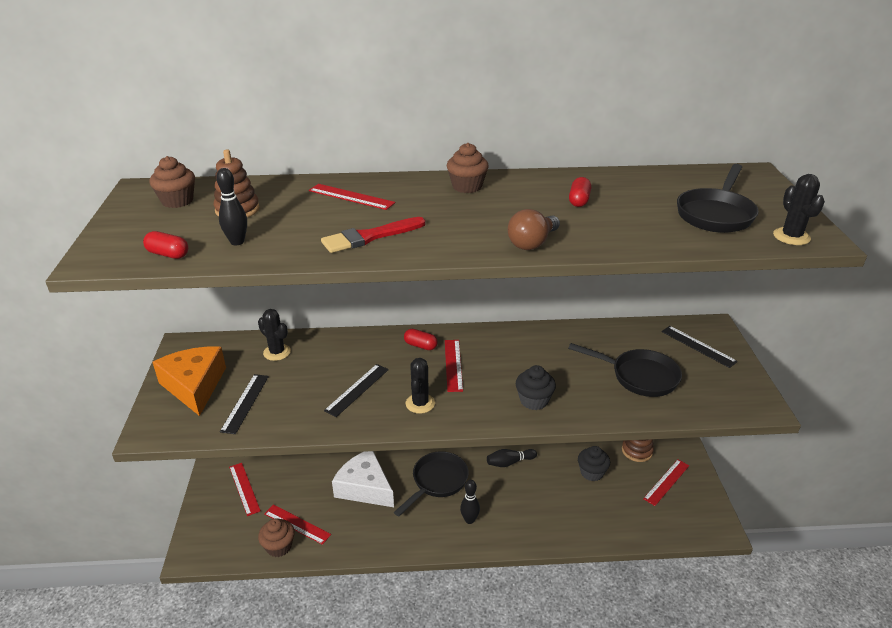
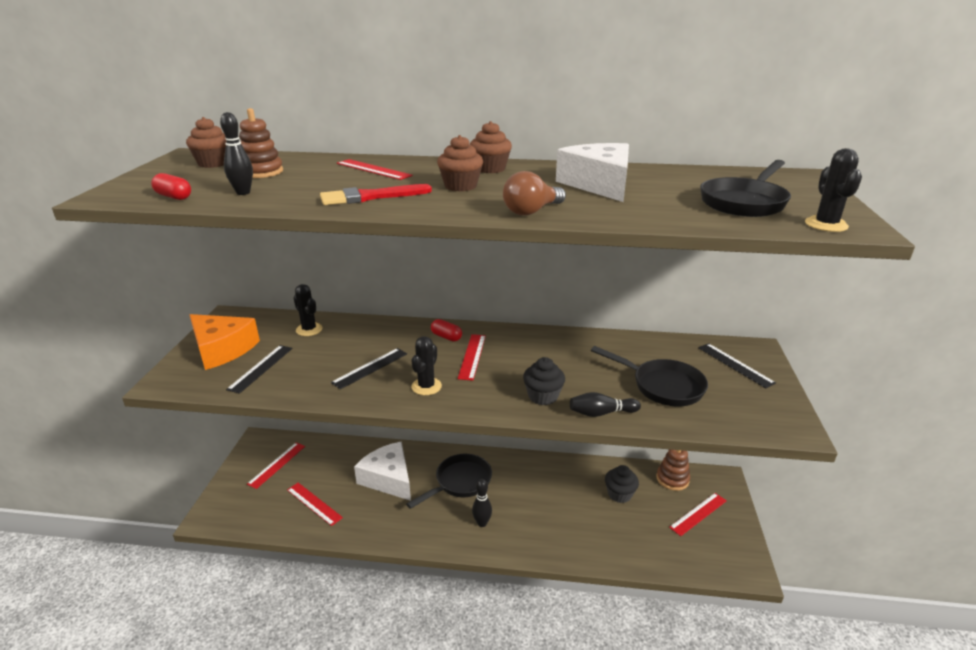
camera: 10 degrees right, 5 degrees down
(194, 386) = (222, 349): orange cheese -> orange cheese turned 135 degrees clockwise
(244, 488) = (277, 465): red ruler -> red ruler turned 45 degrees clockwise
(279, 546) = (290, 522): brown cupcake -> brown cupcake (460, 186)
(509, 462) = (537, 473): black bowling pin -> black bowling pin (601, 413)
(579, 200) = (599, 184): red capsule -> white cheese

